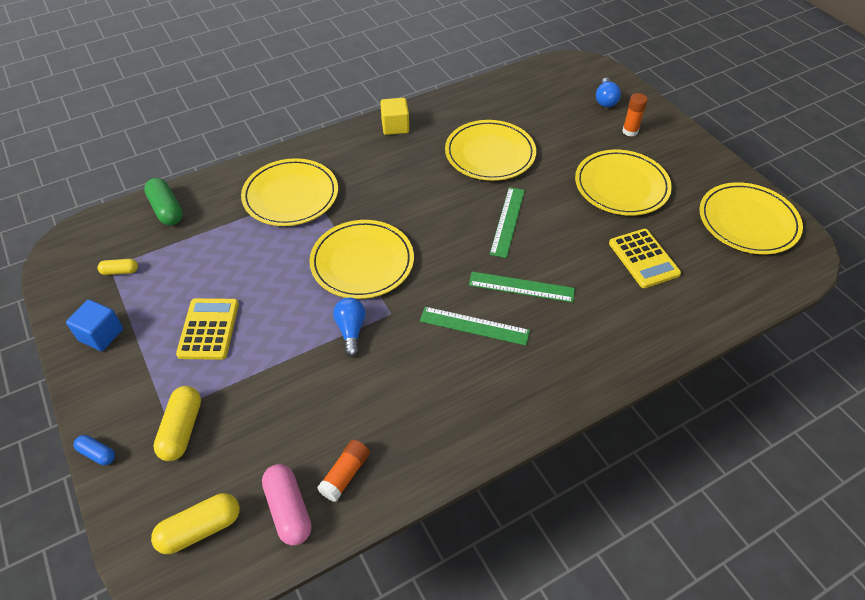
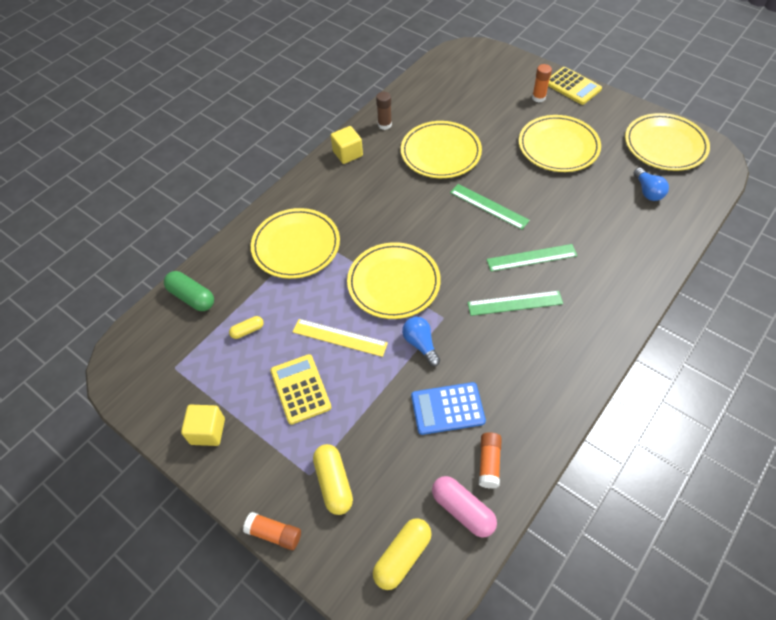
camera: 20 degrees left, 5 degrees up
(97, 453) = (274, 533): blue capsule -> orange glue stick
(101, 335) = (207, 431): blue cube -> yellow cube
(120, 271) = (186, 368): yellow capsule -> yellow capsule (247, 331)
(276, 295) = (339, 337): none -> yellow ruler
(337, 403) = (447, 409): none -> blue calculator
(449, 111) = (384, 125): none -> brown glue stick
(507, 221) = (489, 206): green ruler -> green ruler turned 45 degrees counterclockwise
(605, 100) = (504, 76): blue light bulb -> blue light bulb (647, 191)
(643, 258) = (608, 201): yellow calculator -> yellow calculator (572, 86)

